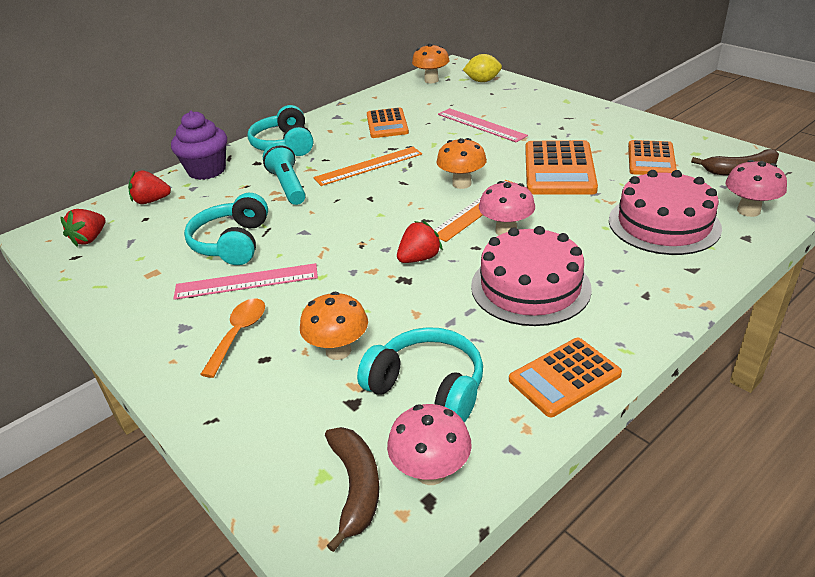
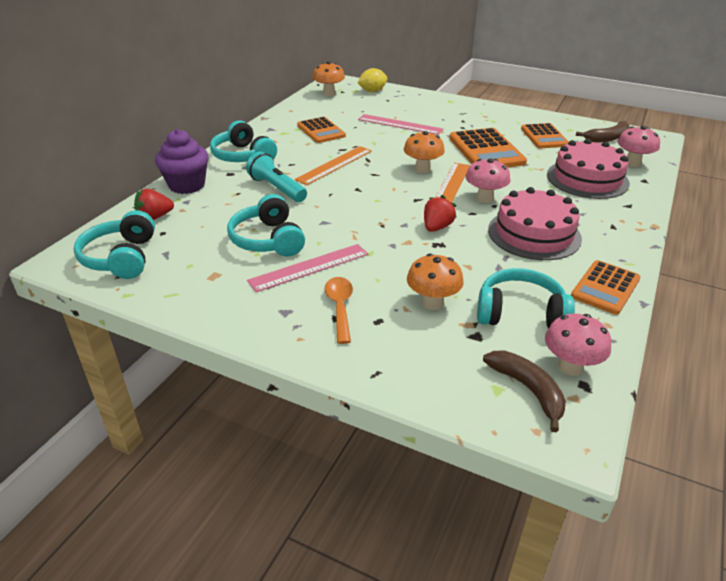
camera: 25 degrees left, 0 degrees up
(90, 239) = (121, 258): red strawberry -> turquoise headphones

